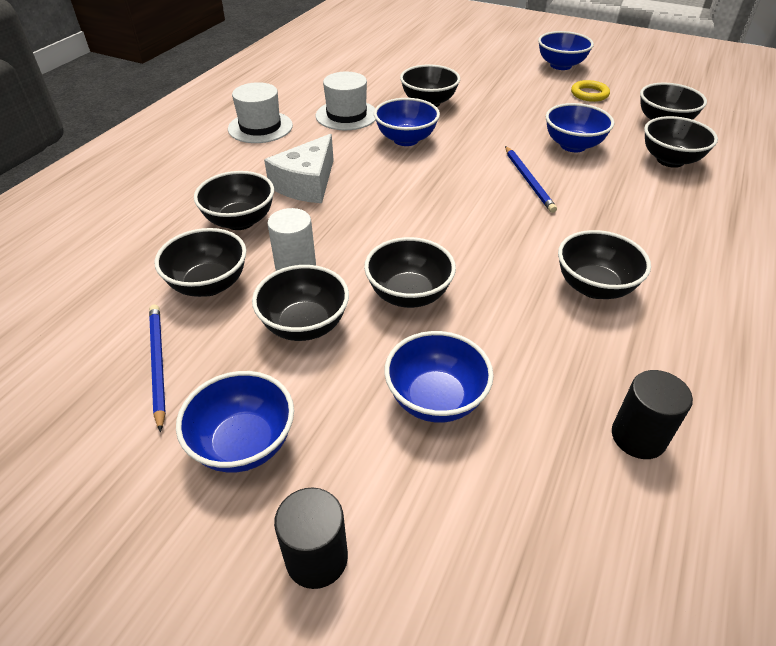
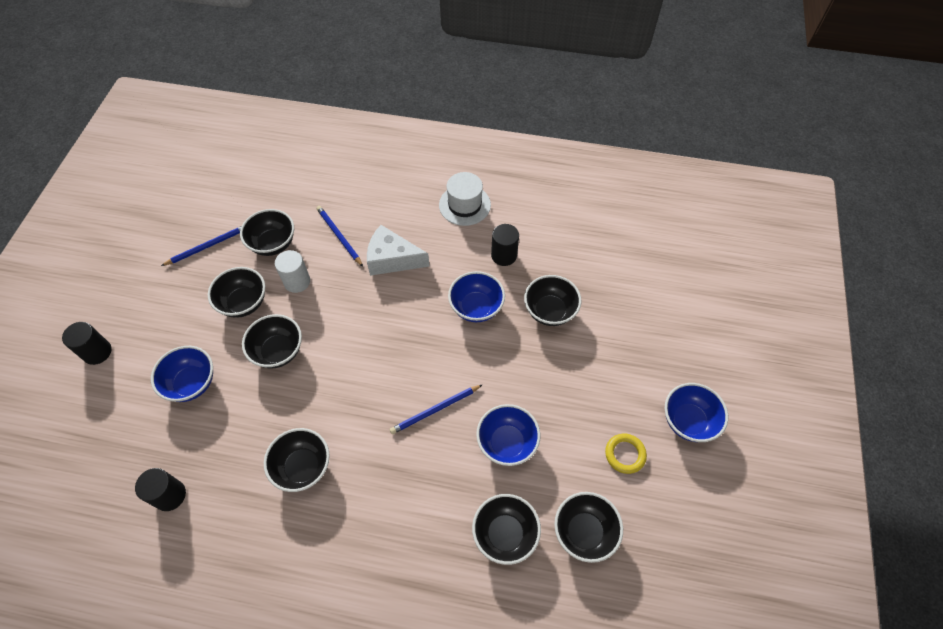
camera: 75 degrees right, 15 degrees up
(240, 221) = (339, 236): black bowl -> blue pencil
(244, 444) = (158, 303): blue bowl -> none
(346, 115) = (504, 255): white hat -> black cylinder

